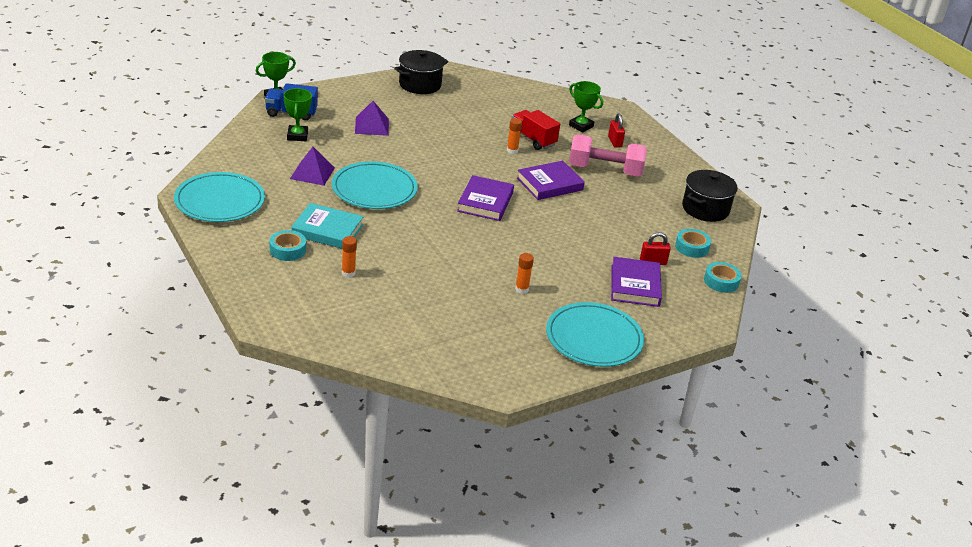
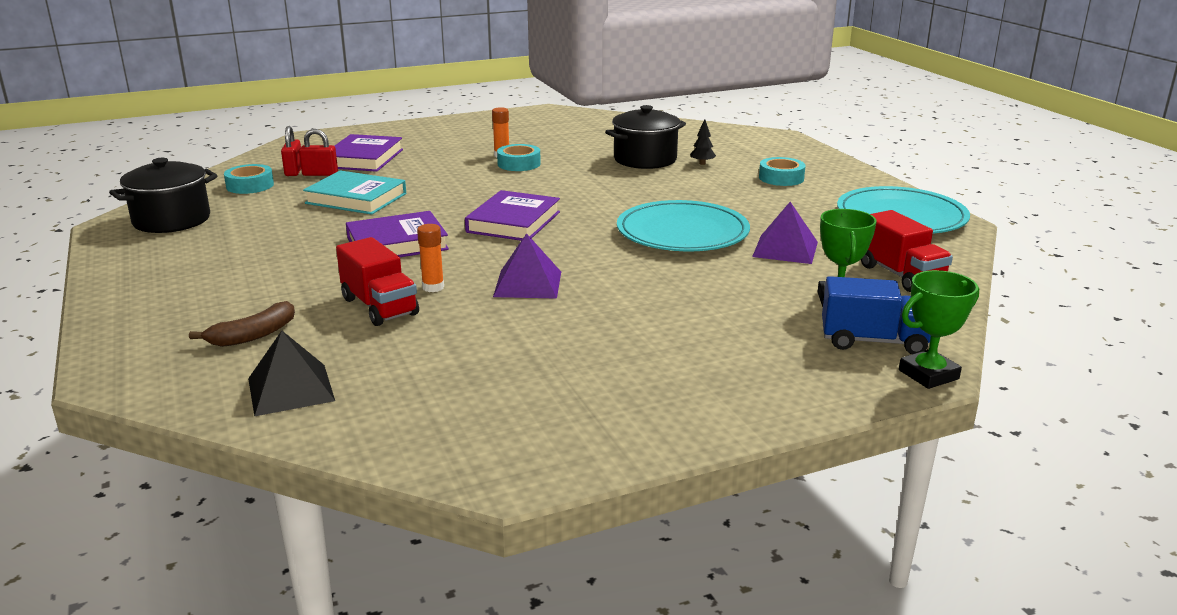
camera: 170 degrees left, 10 degrees down
(253, 151) = (900, 275): none -> red truck
(327, 230) = (738, 193): turquoise book -> turquoise book (356, 198)
(348, 273) = (702, 163): orange glue stick -> black tree
(372, 126) = (701, 322): purple pyramid -> purple pyramid (527, 284)
(420, 85) = (593, 423): black pot -> black pot (645, 159)
(544, 101) = (290, 389): none -> black pyramid
(581, 126) = (253, 335): green trophy -> brown banana
(594, 338) = (443, 130): turquoise plate -> none
(604, 170) = (283, 263): pink dumbbell -> none
(614, 142) = (212, 307): red padlock -> red padlock (294, 171)
(721, 281) = (251, 162): turquoise tape -> turquoise tape (519, 164)

